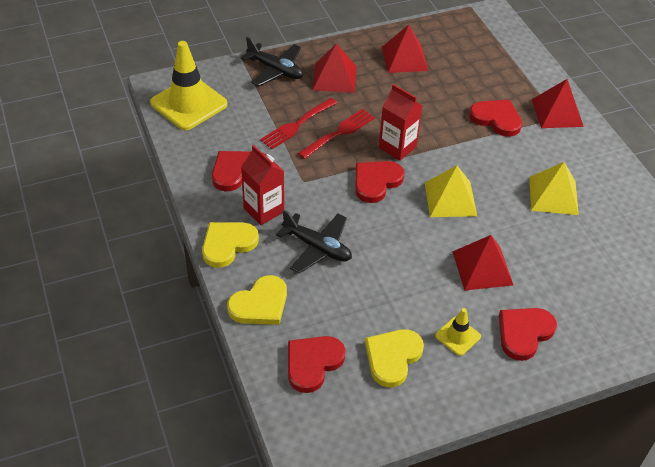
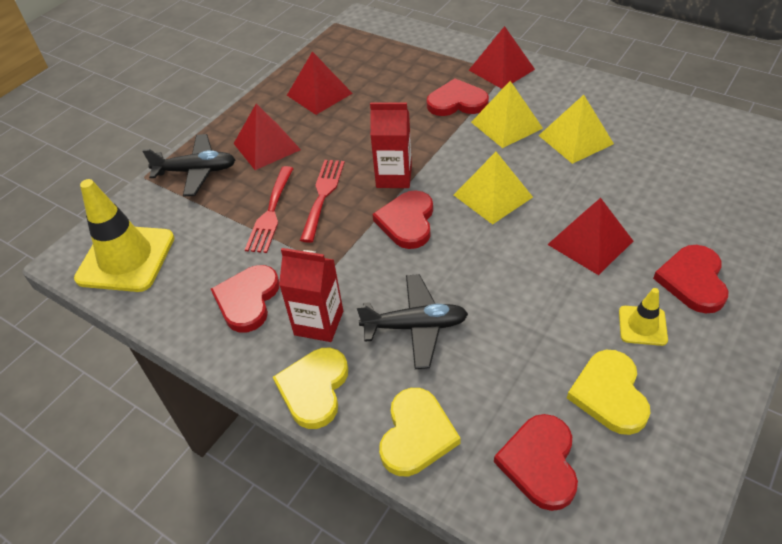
camera: 30 degrees left, 0 degrees up
(514, 156) = (506, 125): none -> yellow pyramid

